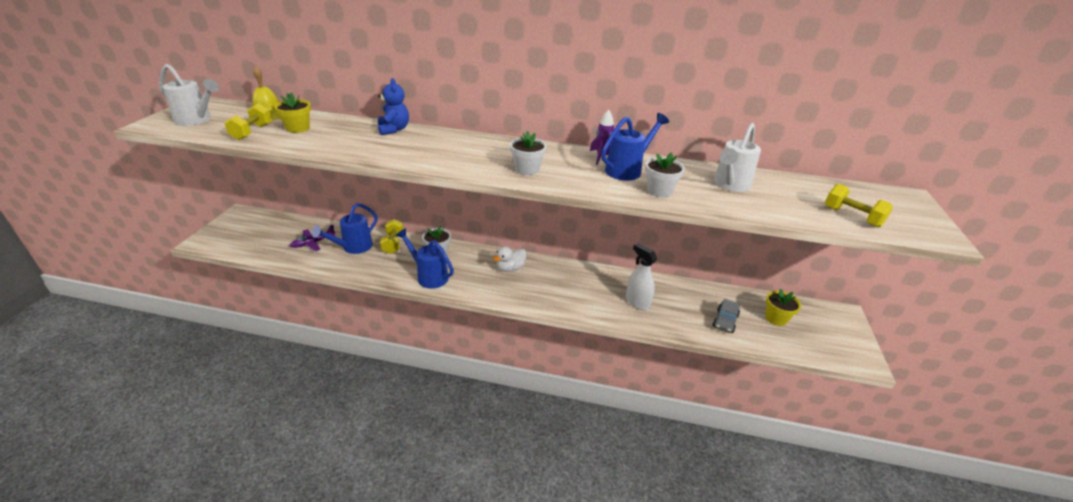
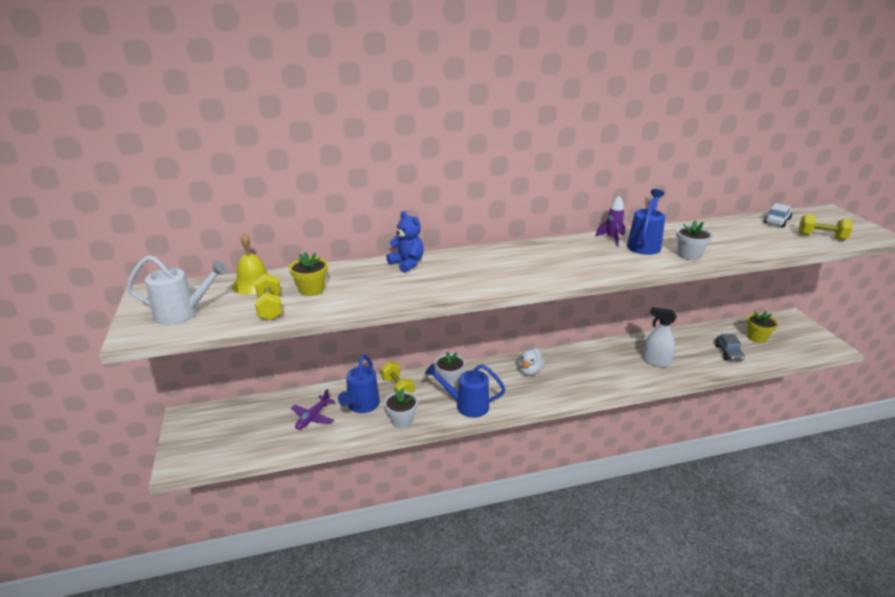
camera: 25 degrees left, 5 degrees down
(527, 169) = (574, 267): white flower pot -> white flower pot (401, 420)
(730, 185) = (724, 236): white watering can -> none
(819, 188) = (777, 221): none -> white car

